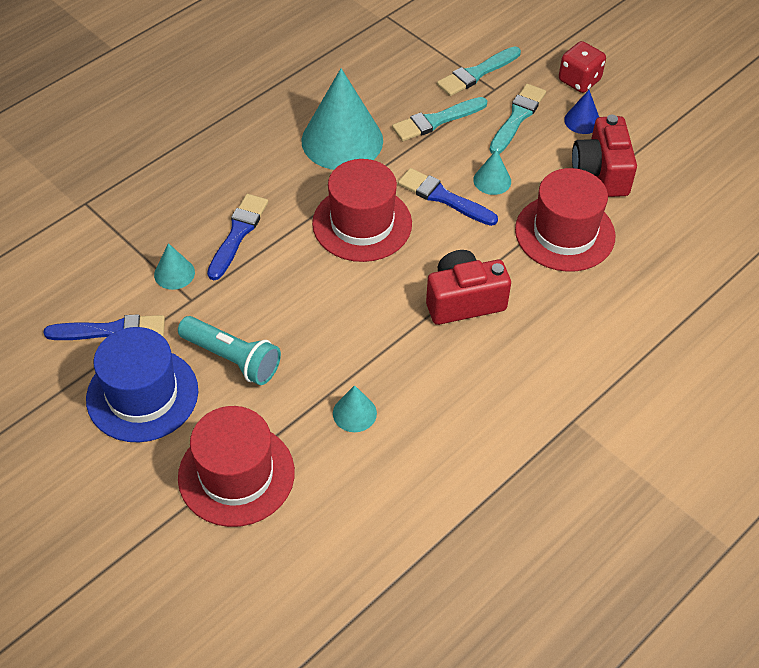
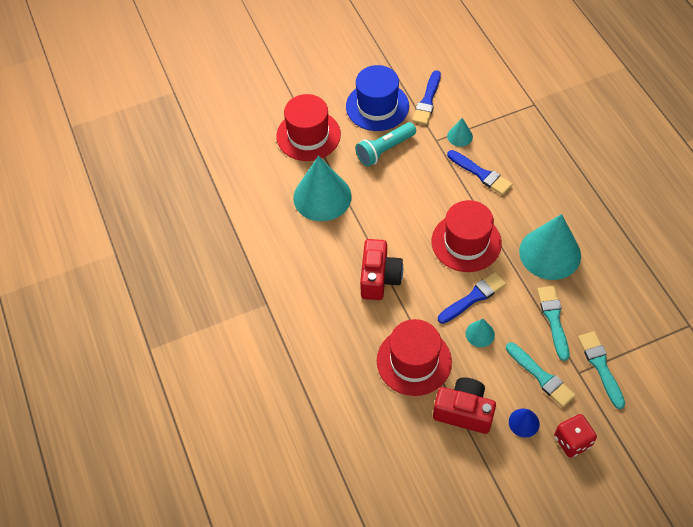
camera: 115 degrees right, 5 degrees up
(354, 413) = (322, 197): turquoise cone -> turquoise cone, size x2.21

